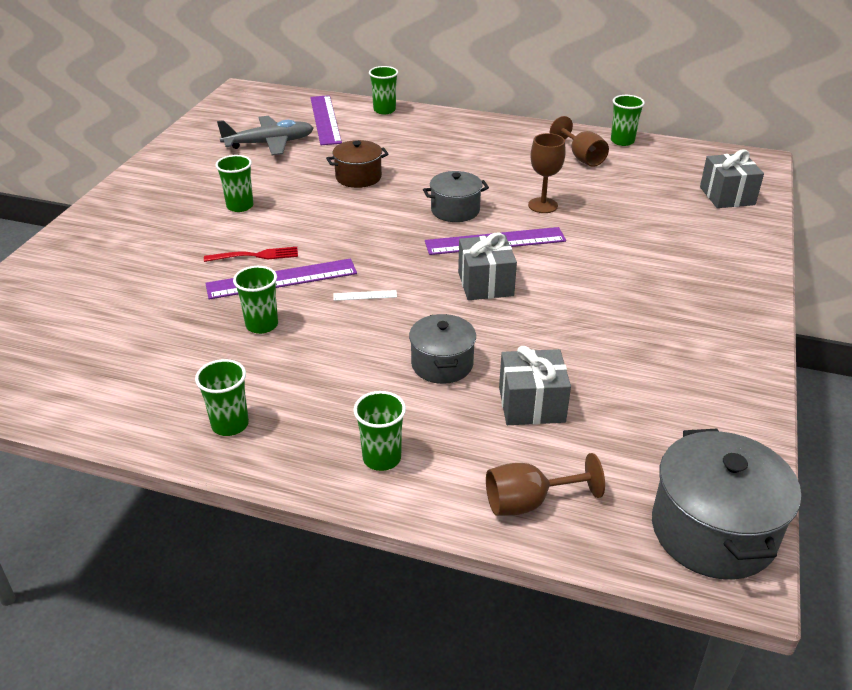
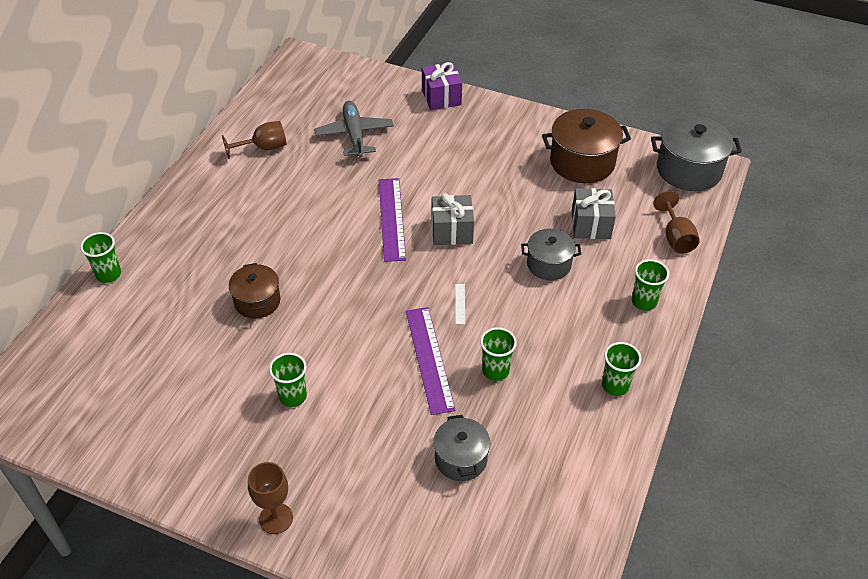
camera: 85 degrees left, 10 degrees up
(255, 255) = (388, 379): red fork -> none
(269, 143) = (156, 376): grey plane -> grey plane (354, 135)
(325, 119) = (112, 326): purple ruler -> none
(455, 210) = (337, 238): grey pot -> grey pot (461, 459)
(543, 205) = (341, 183): brown goblet -> brown goblet (276, 518)
(622, 141) = (241, 119): green cup -> none
(670, 396) = (582, 162): none -> brown pot
(727, 196) = (349, 84): grey gift -> none
(745, 263) = (441, 97): none -> purple gift

